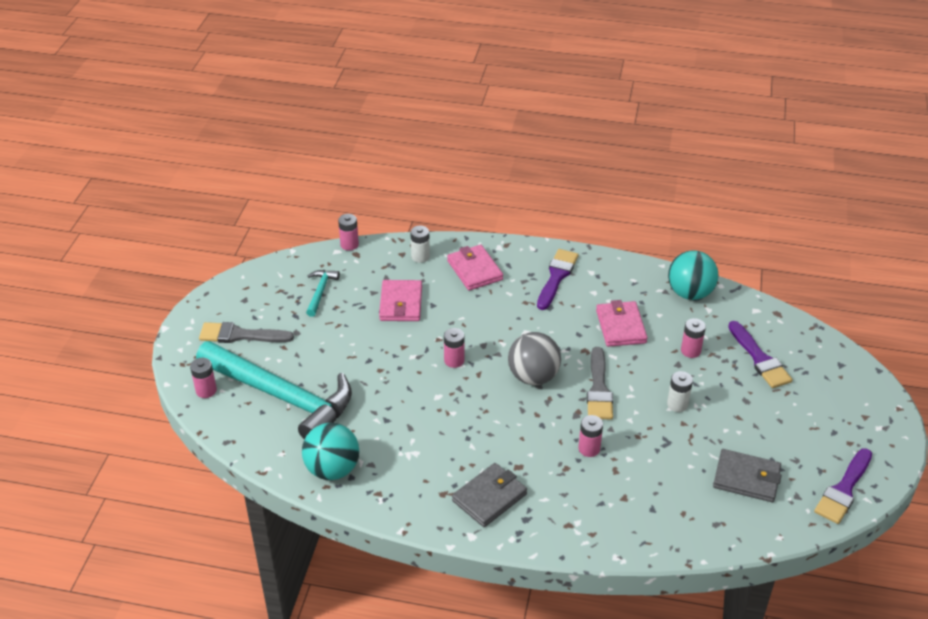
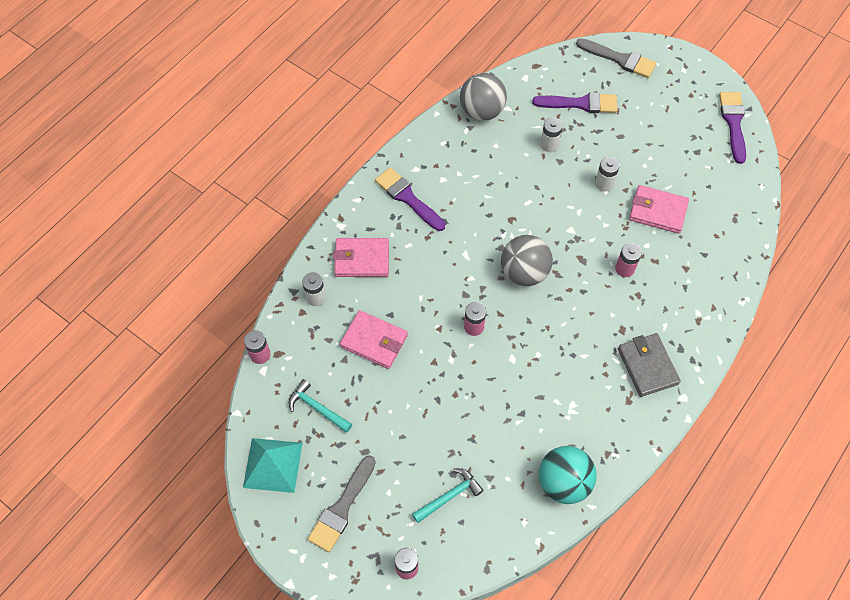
camera: 65 degrees left, 20 degrees up
(258, 285) = (273, 465): none -> turquoise pyramid
(282, 396) = (449, 496): turquoise hammer -> turquoise hammer, size x0.40
(599, 388) = (561, 230): grey brush -> grey brush (619, 59)
(620, 326) = (496, 180): pink wallet -> pink wallet (657, 211)
(690, 293) = (482, 111): turquoise ball -> grey ball
(690, 351) = (549, 145): pink battery -> white battery
(746, 478) = (699, 177): grey wallet -> none
(844, 489) = (733, 123): purple brush -> purple brush turned 150 degrees counterclockwise

